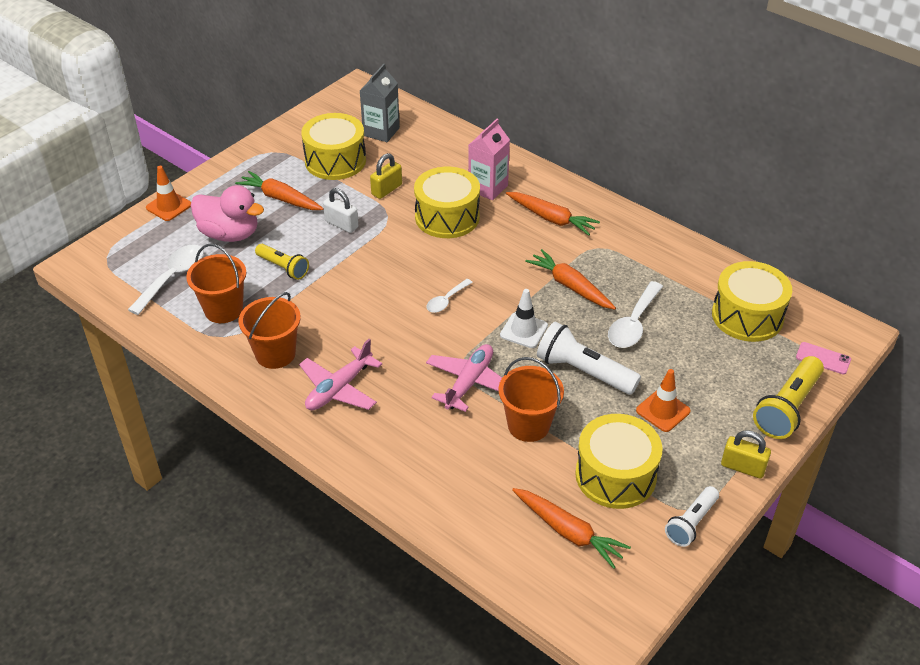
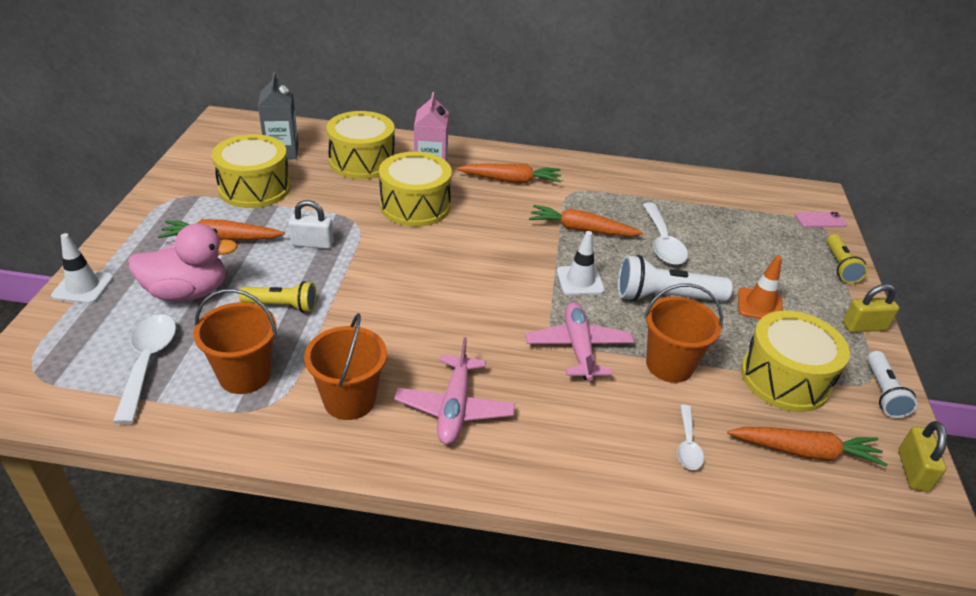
camera: 35 degrees left, 5 degrees down
(169, 206) = (83, 287): orange traffic cone -> white traffic cone
(386, 190) = (333, 199): yellow padlock -> yellow padlock (913, 471)
(446, 300) = (484, 279): white spoon -> white spoon (687, 445)
(747, 316) = (737, 207): yellow drum -> yellow drum (362, 161)
(787, 408) = (840, 266): yellow flashlight -> yellow flashlight, size x0.64

